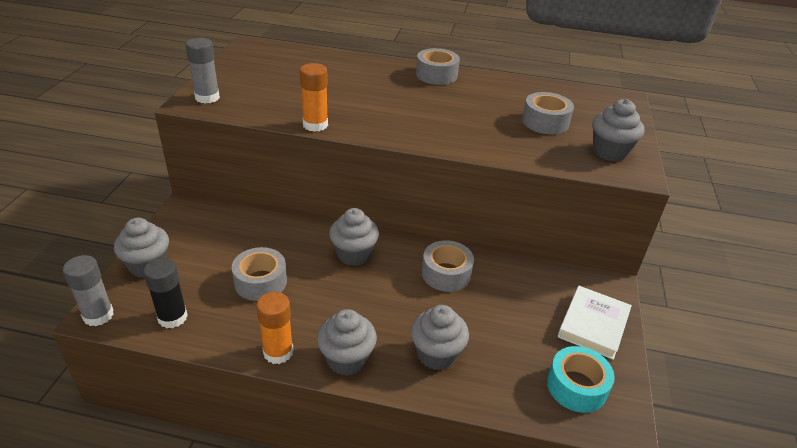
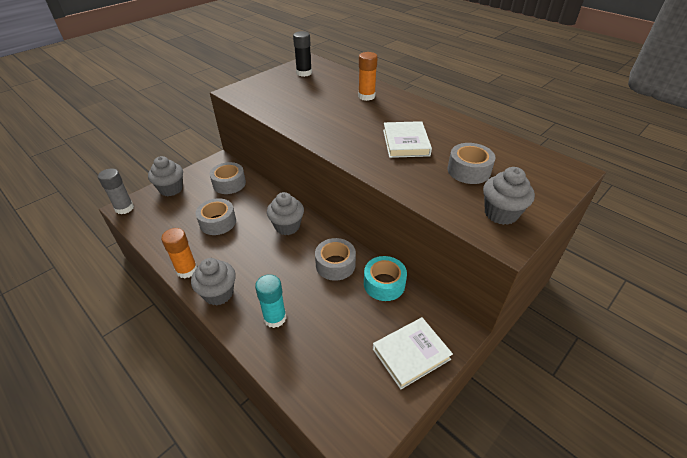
camera: 35 degrees right, 5 degrees up
(172, 317) = (155, 224): black glue stick -> black glue stick (304, 73)
(207, 97) = (246, 90): grey glue stick -> none
(315, 125) = (290, 125): orange glue stick -> orange glue stick (366, 96)
(436, 75) = (418, 110): grey tape -> grey tape (229, 183)
(436, 354) = (275, 318): grey cupcake -> turquoise glue stick
(460, 111) = (405, 142): none -> white book
(576, 386) = (350, 394): turquoise tape -> turquoise tape (384, 284)

